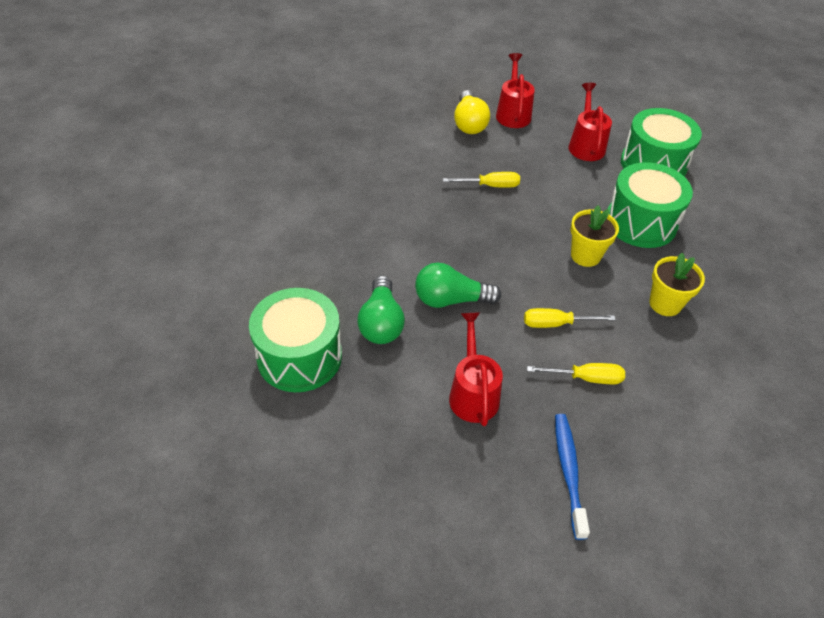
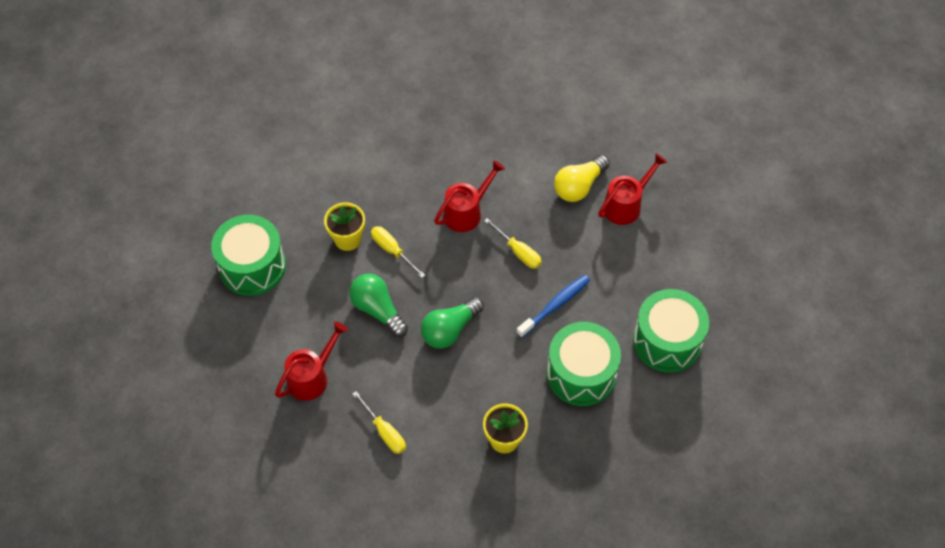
camera: 50 degrees right, 10 degrees up
(381, 322) = (319, 287): green light bulb -> green light bulb (450, 330)
(556, 324) = (417, 385): yellow screwdriver -> yellow screwdriver (392, 250)
(569, 472) = (300, 468): blue toothbrush -> blue toothbrush (555, 306)
(585, 255) = (504, 360): yellow flower pot -> yellow flower pot (347, 239)
(586, 145) = (640, 280): red watering can -> red watering can (467, 212)

